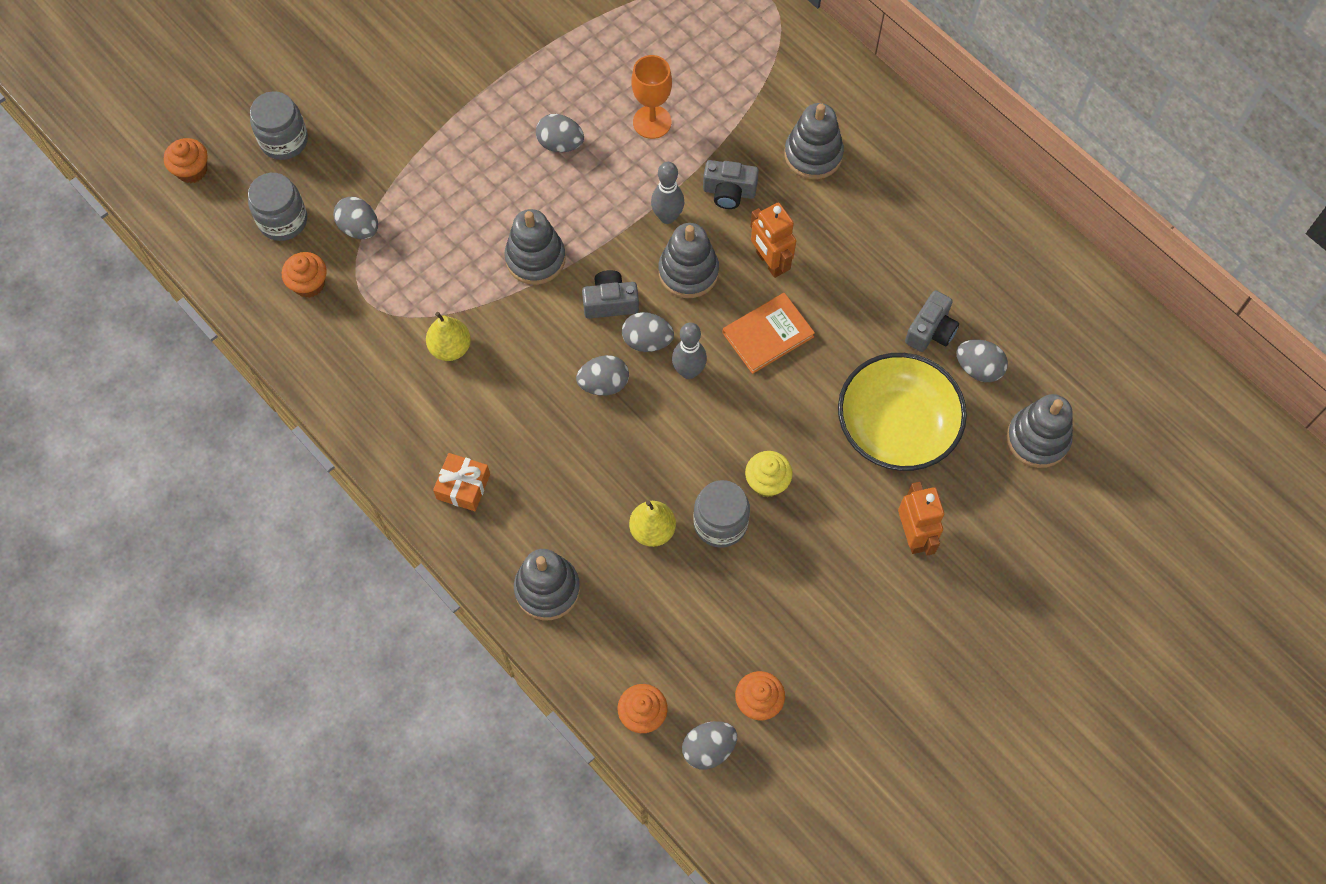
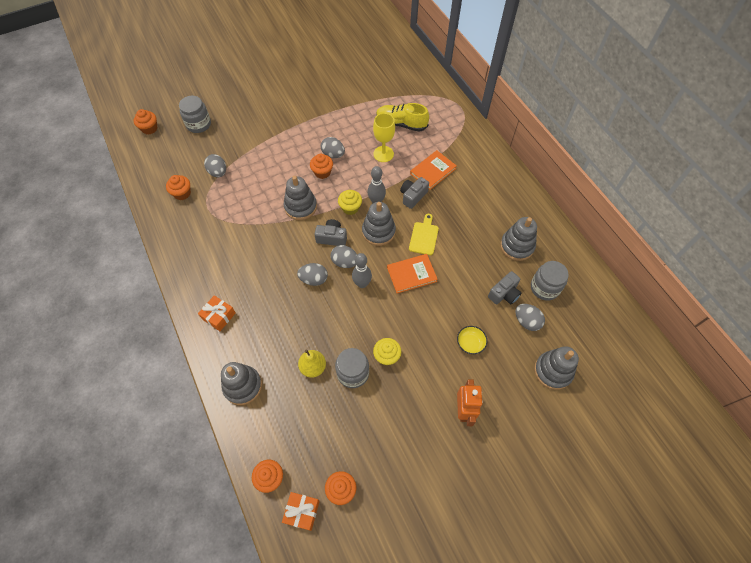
camera: 15 degrees right, 5 degrees down
(283, 220) = (182, 161): grey jar -> grey jar (544, 288)
(450, 347) = (240, 241): yellow pear -> none
(552, 183) = (322, 172): none -> orange cupcake
(625, 240) = (350, 208): none -> yellow cupcake
(652, 122) = (383, 154): orange goblet -> yellow goblet
(666, 54) = (401, 124): none -> yellow shoe
(708, 749) = (302, 512): grey egg -> orange gift
(729, 192) = (413, 196): grey camera -> grey camera turned 105 degrees clockwise
(751, 135) = (433, 171): none -> orange book
(769, 262) = (424, 236): orange robot -> yellow cutting board
(813, 155) = (463, 187): grey stacking toy -> grey stacking toy (517, 246)
(896, 427) = (470, 343): yellow bowl -> yellow bowl, size x0.40

